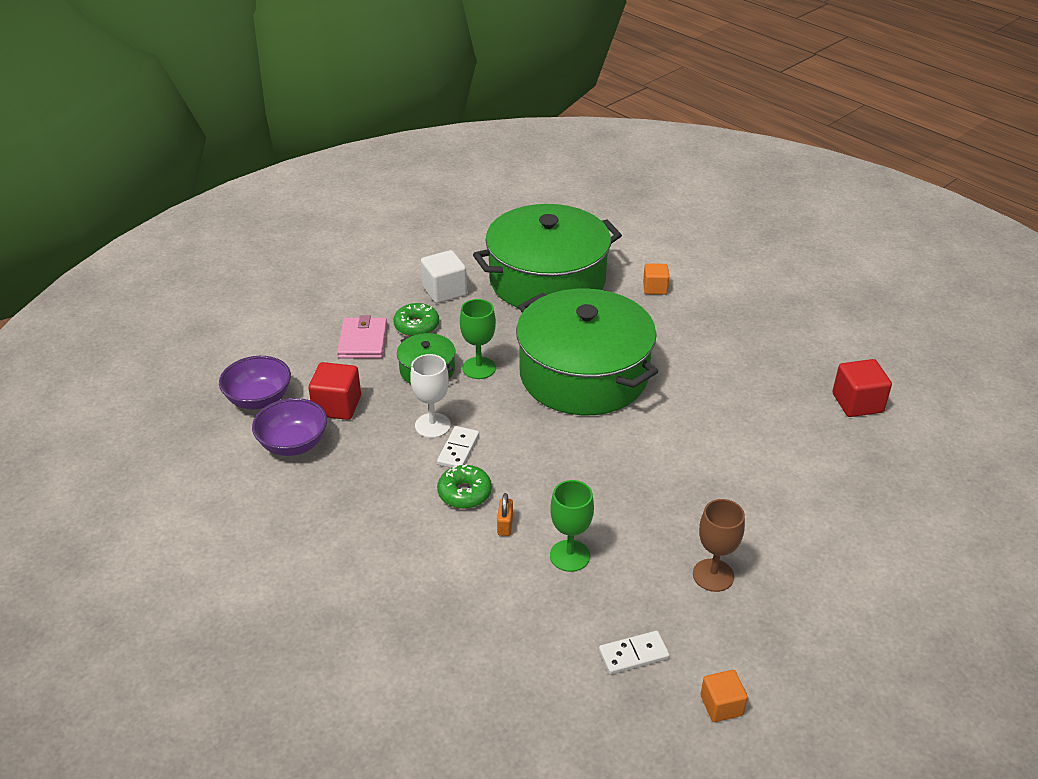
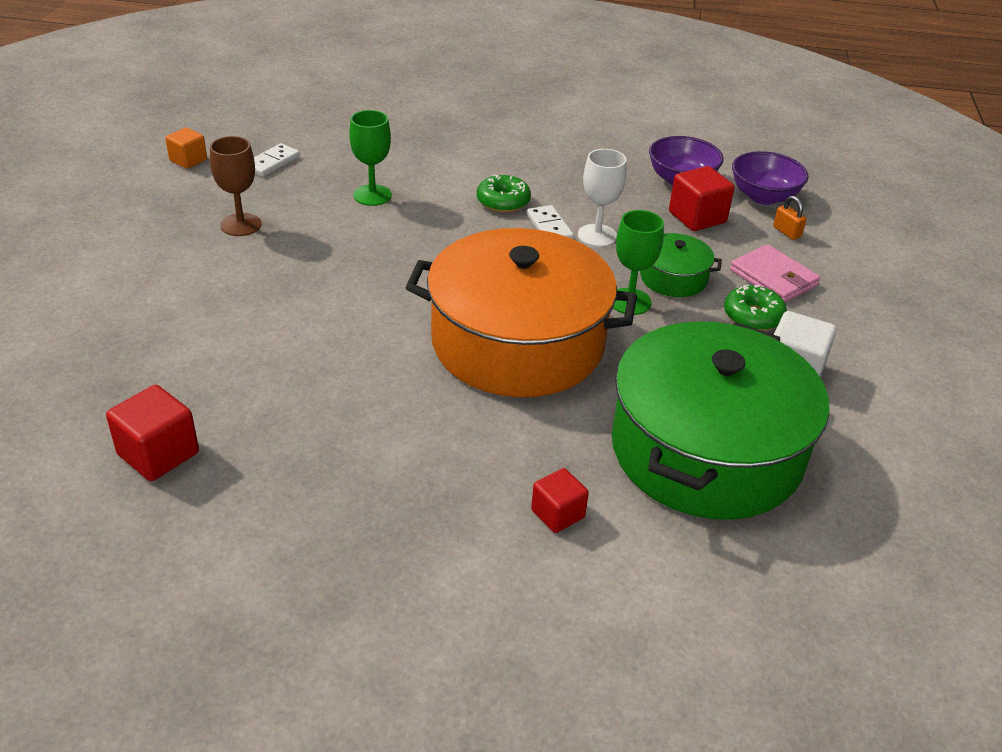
camera: 140 degrees right, 0 degrees up
(505, 525) = (445, 194): orange padlock -> orange padlock (787, 232)
(583, 374) = (517, 342): green pot -> orange pot
(655, 288) = (557, 514): orange cube -> red cube

